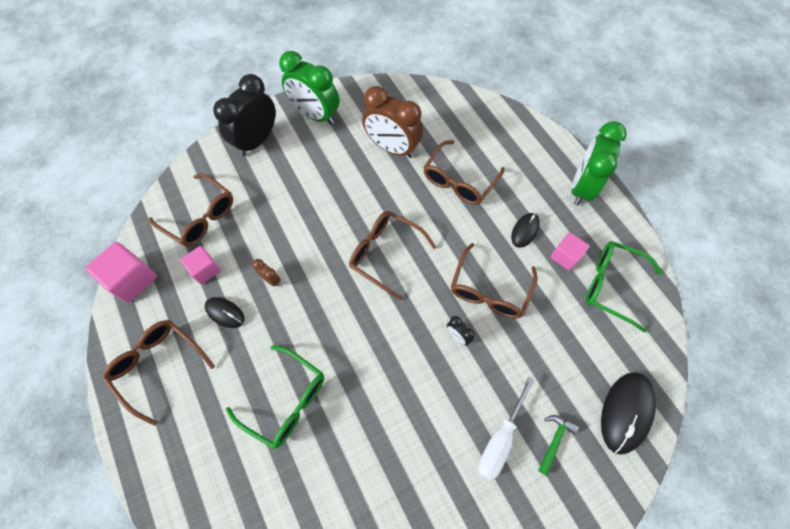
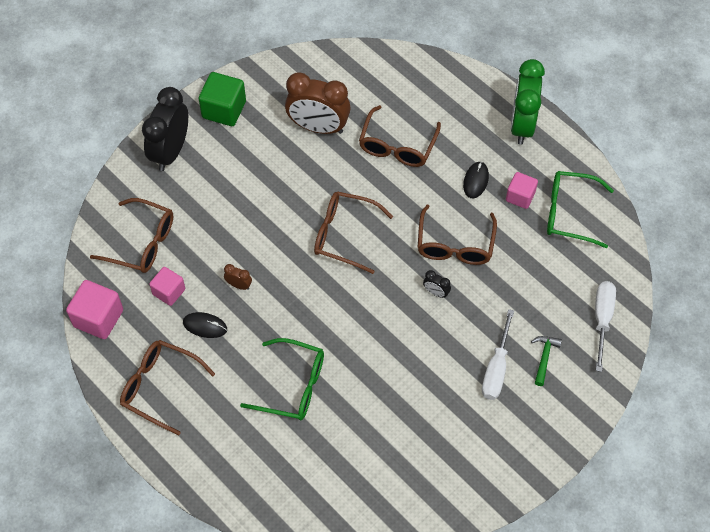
camera: 15 degrees left, 5 degrees down
(315, 115) = (224, 110): green clock -> green cube
(626, 412) = (602, 319): black mouse -> white screwdriver

